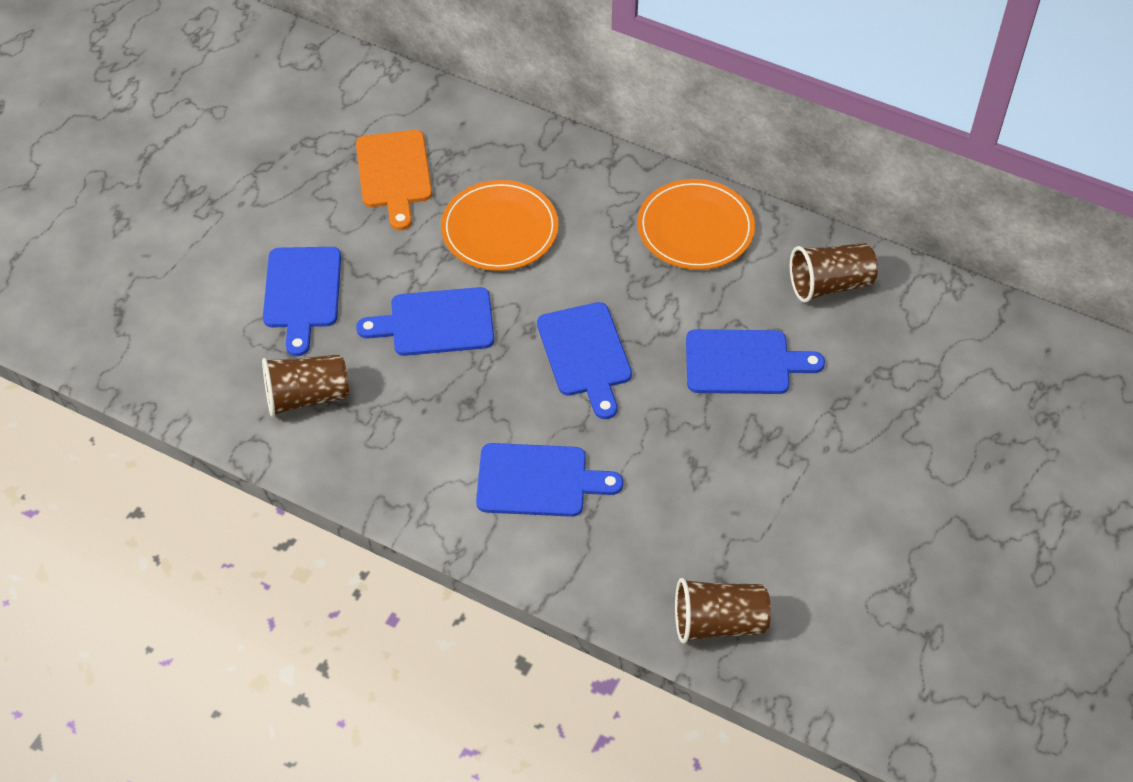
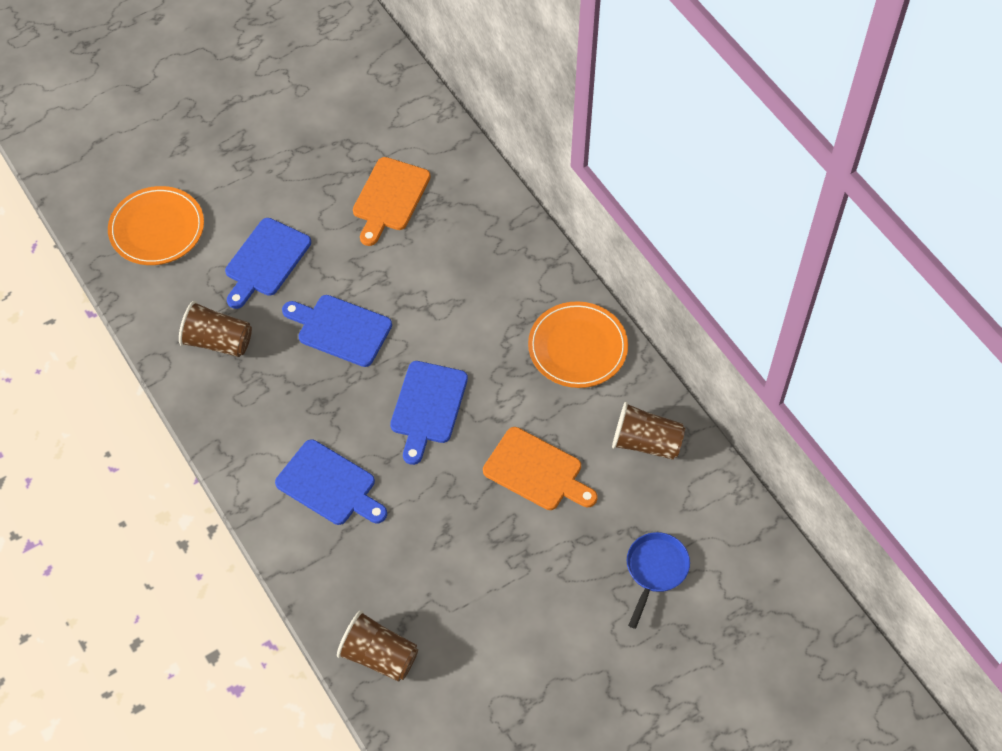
camera: 30 degrees right, 5 degrees up
(499, 229) = (434, 278): orange plate -> orange plate (157, 228)
(743, 362) = (536, 471): blue cutting board -> orange cutting board
(929, 397) = (655, 570): none -> blue pan

